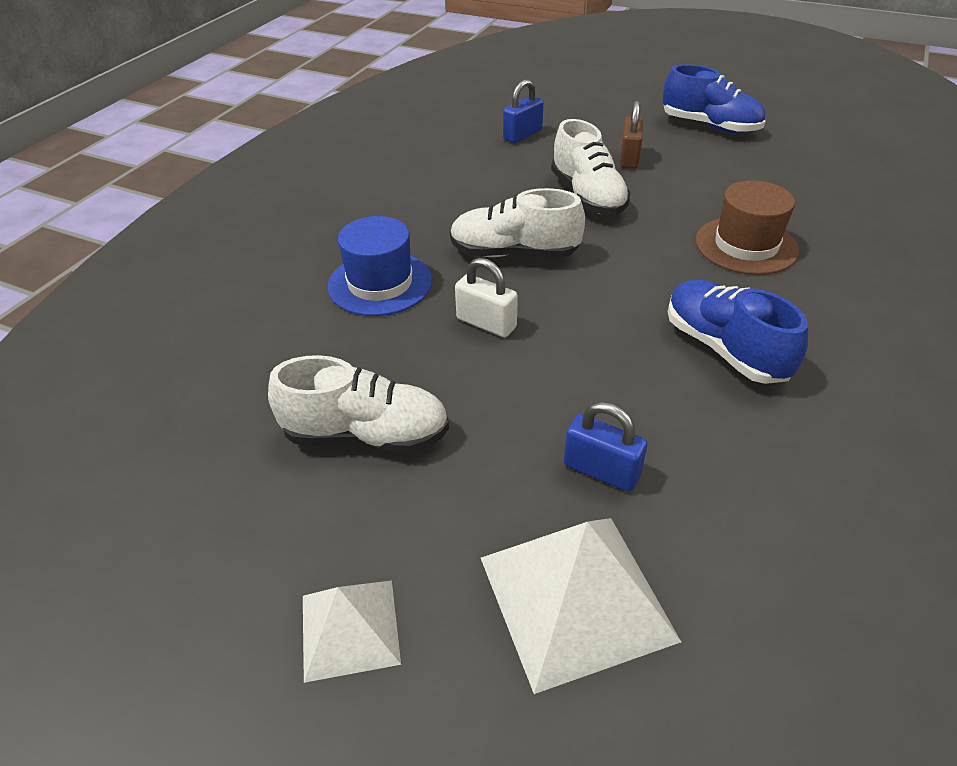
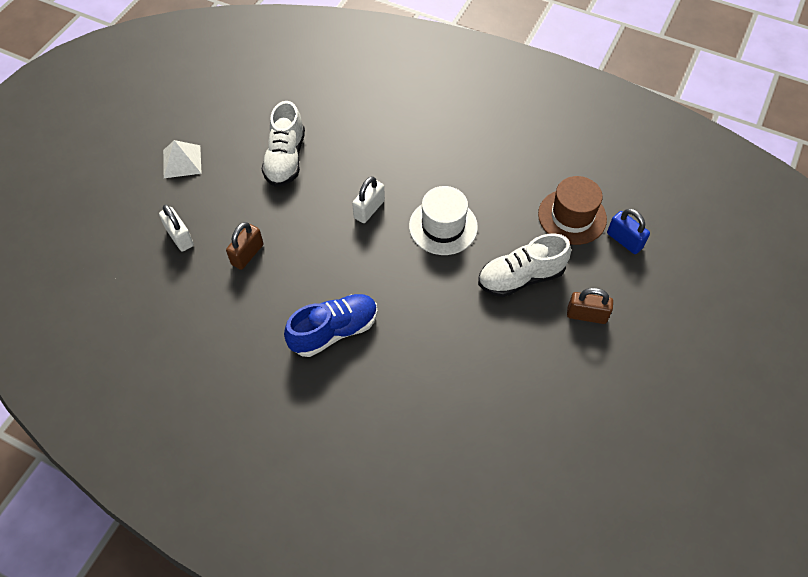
camera: 90 degrees right, 15 degrees up
(380, 283) = (412, 157): blue hat -> none
(514, 253) = (443, 226): white shoe -> white hat
(576, 597) = (179, 237): white pyramid -> white padlock
(601, 471) = (247, 254): blue padlock -> brown padlock
(710, 126) = (659, 394): blue shoe -> none
(746, 245) = (450, 373): brown hat -> brown hat (572, 216)

